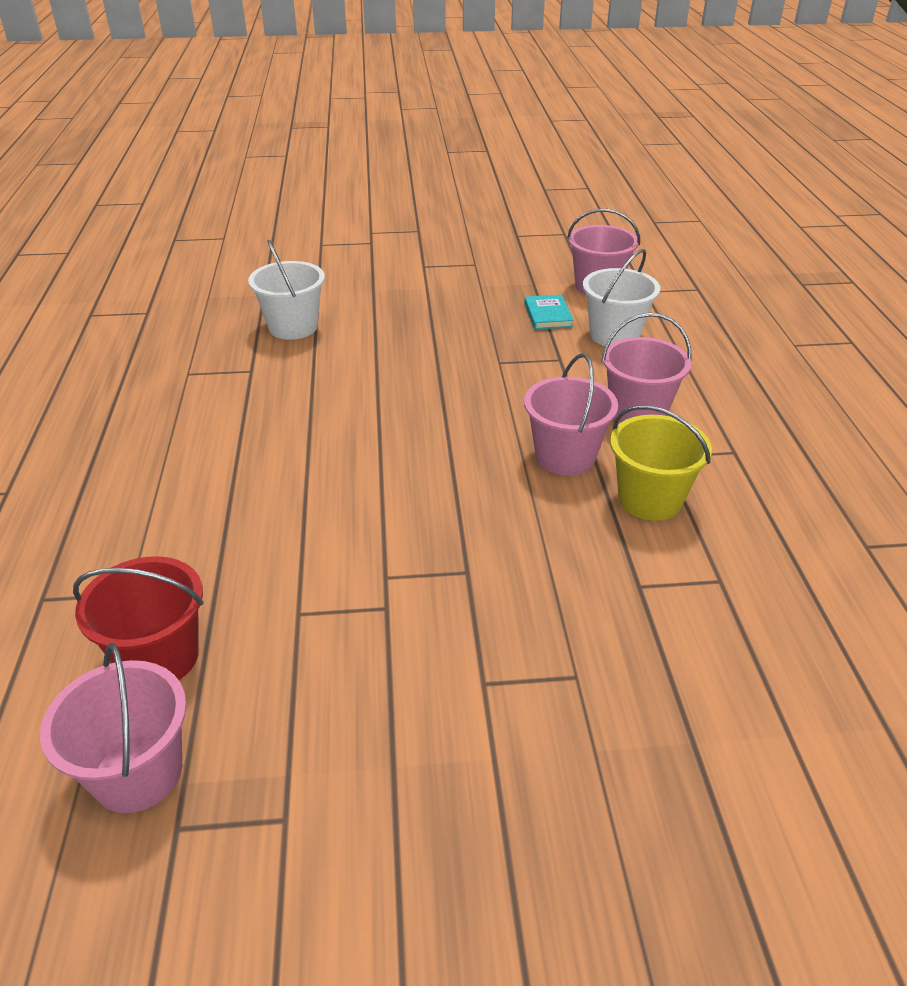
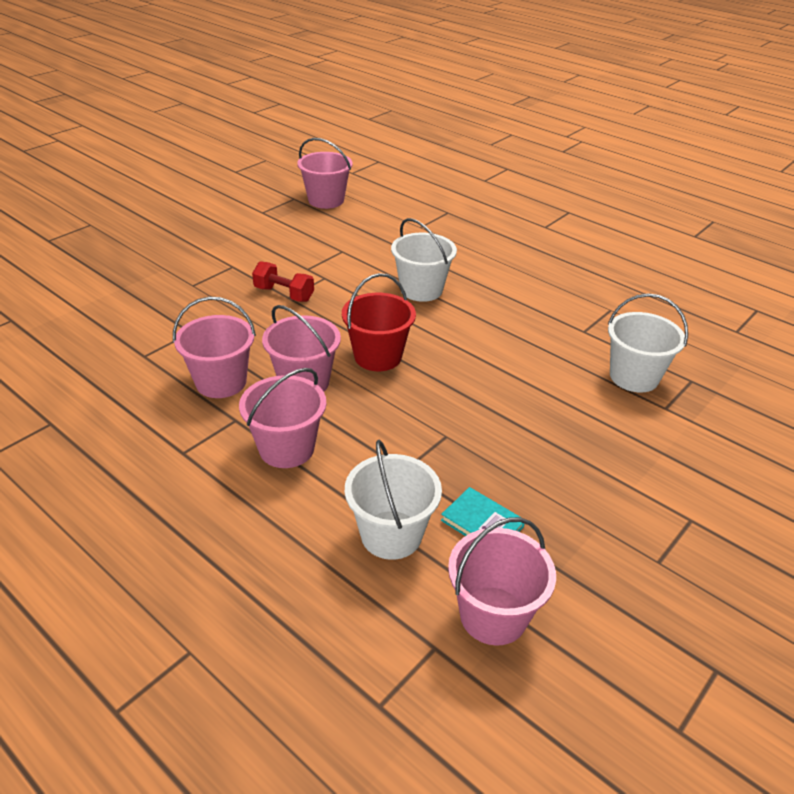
camera: 135 degrees right, 0 degrees up
(159, 657) = (371, 220): red bucket -> red bucket (378, 356)
(306, 491) = (421, 290): none -> white bucket
(467, 579) = (284, 294): none -> red dumbbell
(650, 499) = (221, 382): yellow bucket -> pink bucket

